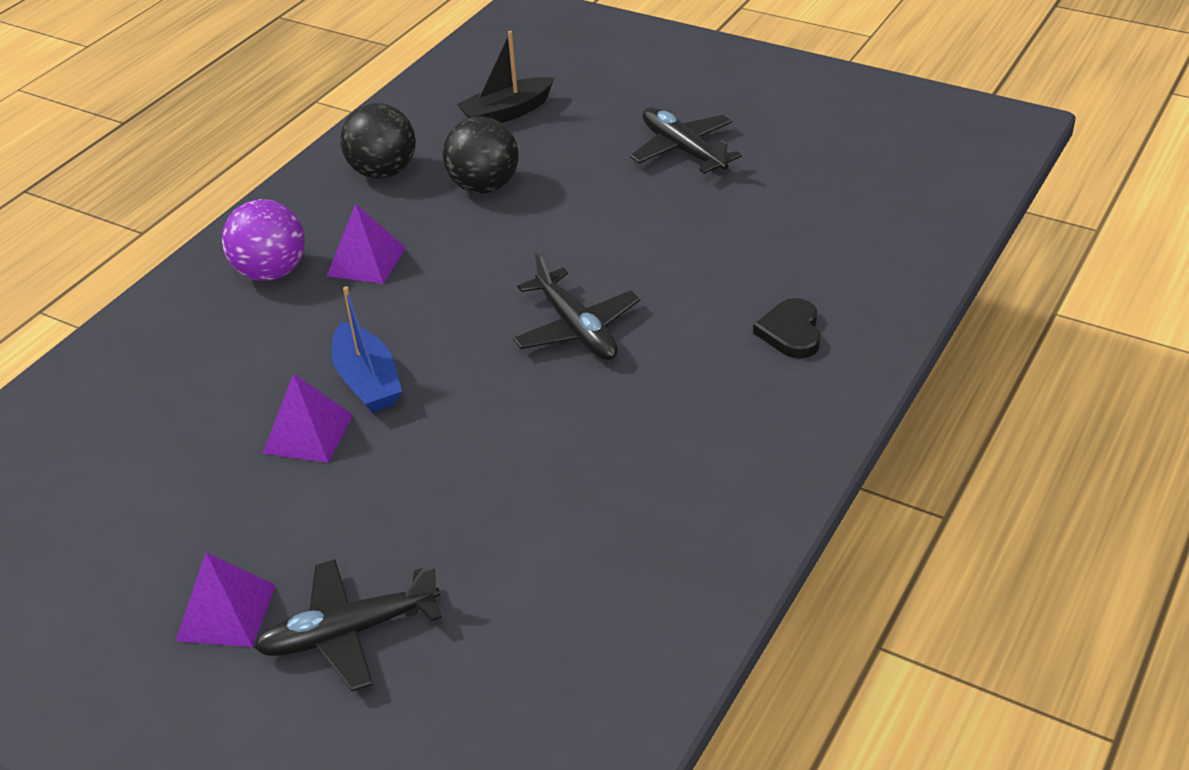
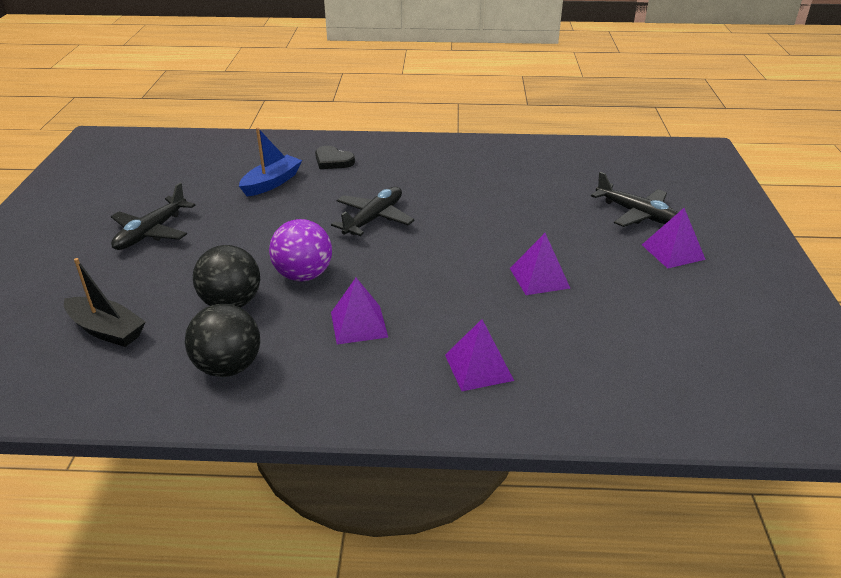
camera: 120 degrees left, 5 degrees down
(219, 322) = (478, 367): none -> purple pyramid
(271, 272) = (402, 369): purple ball -> purple ball (303, 275)
(367, 381) = (478, 274): blue boat -> blue boat (272, 183)
(791, 332) = (333, 161): black heart -> black heart turned 60 degrees clockwise

